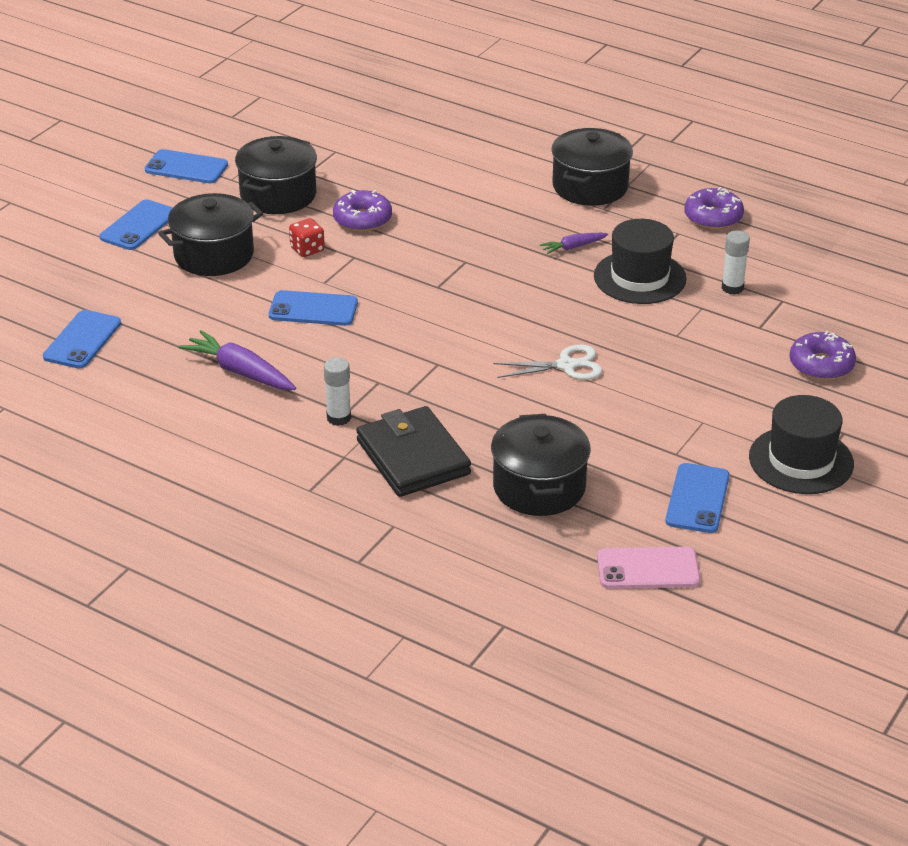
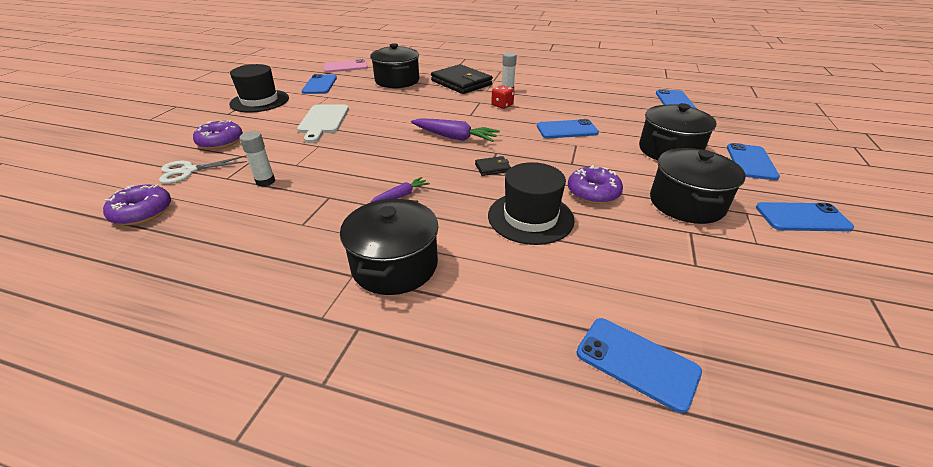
camera: 165 degrees right, 0 degrees up
(240, 372) = (575, 99): purple carrot -> purple carrot (454, 137)
(307, 249) = (610, 163): red dice -> red dice (502, 105)
(439, 114) = (636, 362): none -> blue phone
(455, 265) = (492, 168): none -> black wallet
(567, 365) = (392, 122): white scissors -> white scissors (188, 171)
(639, 277) = (343, 179): black hat -> black hat (530, 217)
(676, 386) = (323, 121): none -> white cutting board
(713, 217) = (260, 247): purple donut -> purple donut (142, 212)

